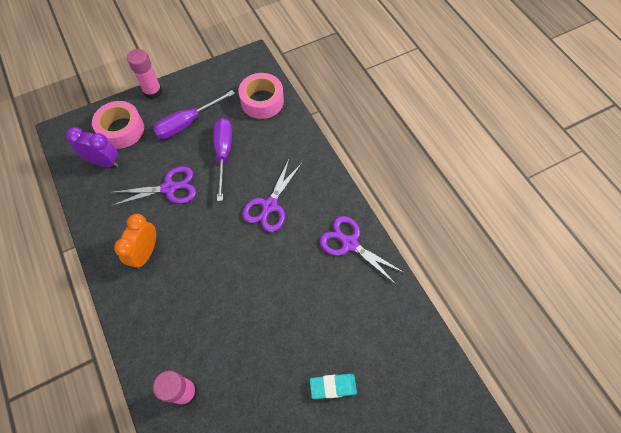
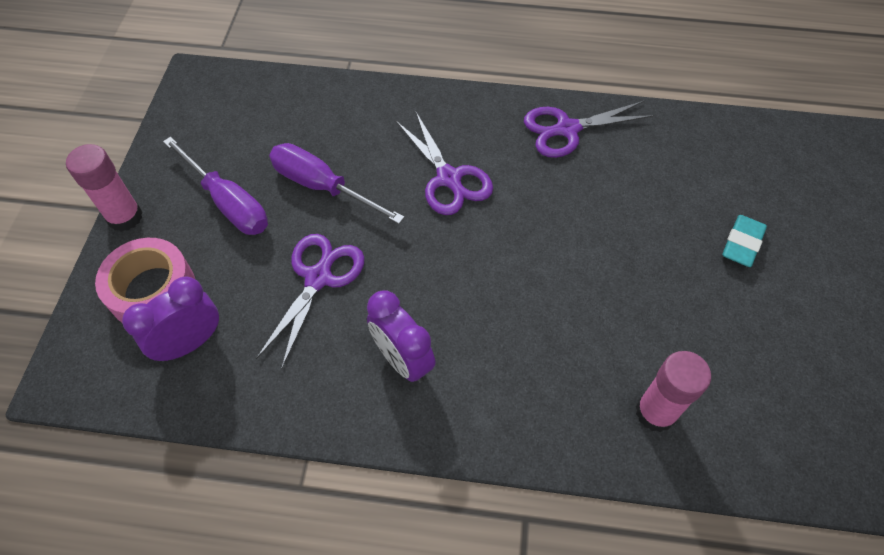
camera: 55 degrees left, 5 degrees down
(146, 252) = (402, 360): orange clock -> purple clock
(187, 123) = (228, 202): purple screwdriver -> purple screwdriver turned 45 degrees counterclockwise
(262, 101) = (279, 103): pink tape -> none

